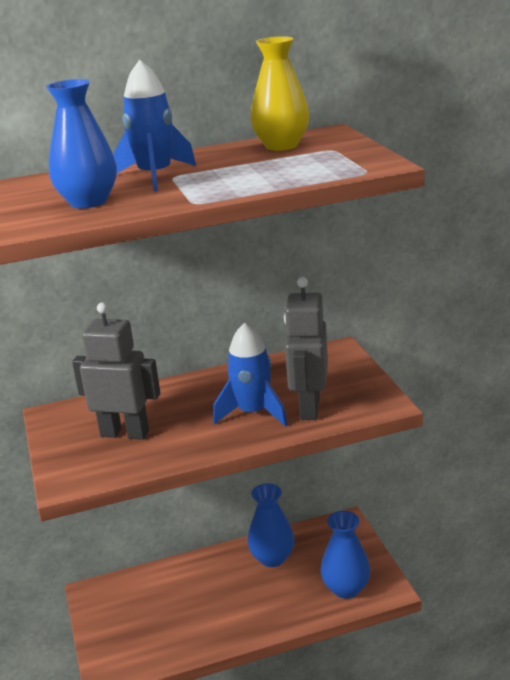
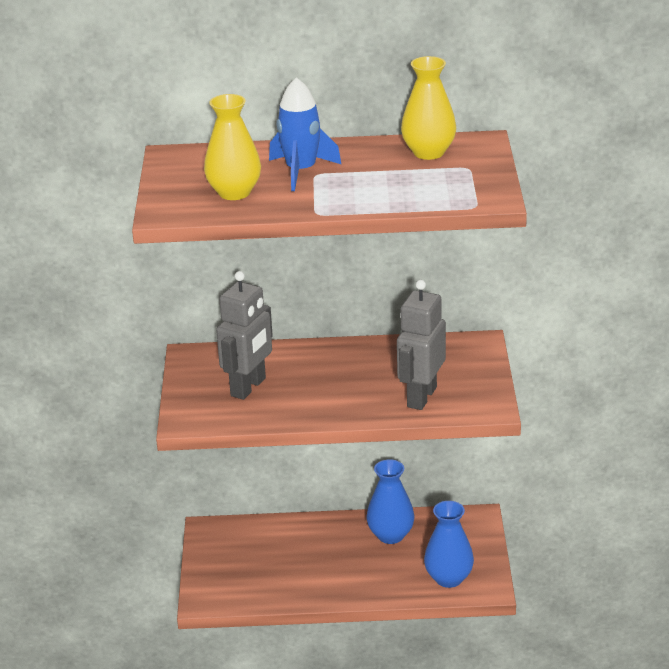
camera: 15 degrees right, 5 degrees up
(88, 202) = (234, 192): blue vase -> yellow vase
(125, 433) = (248, 387): grey robot -> grey robot turned 90 degrees clockwise
(253, 413) = (369, 391): blue rocket -> none

